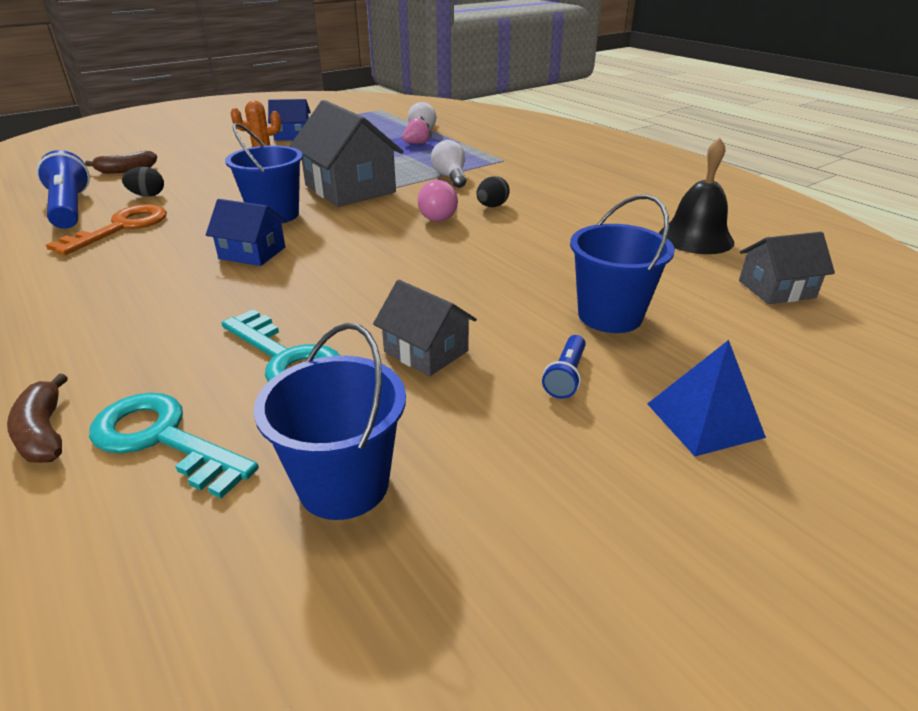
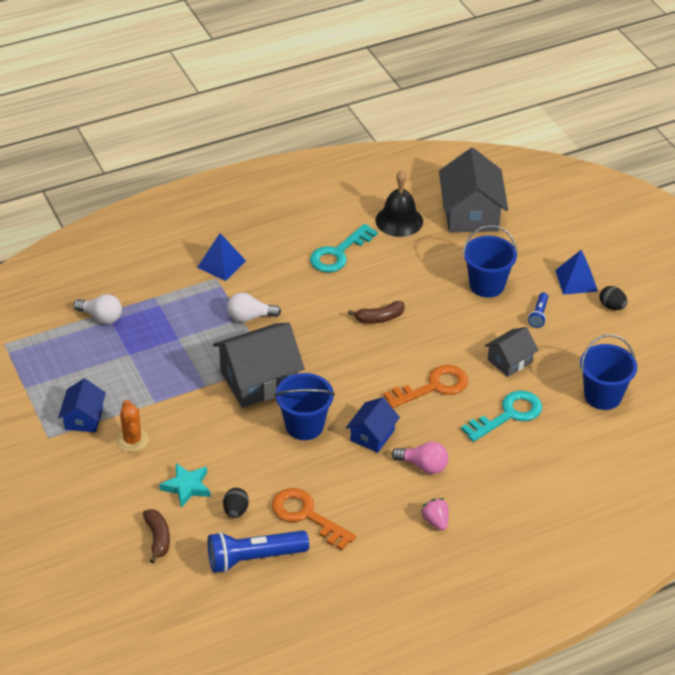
camera: 80 degrees left, 10 degrees up
(44, 433) = (557, 499): brown banana -> brown banana (379, 318)
(162, 439) = (567, 456): turquoise key -> turquoise key (338, 253)
(192, 174) = (186, 487): none -> turquoise star
(350, 287) = (433, 387): none -> orange key
(417, 143) = (147, 327): pink strawberry -> pink strawberry (435, 521)
(440, 215) = (330, 333): pink light bulb -> pink light bulb (423, 466)
(492, 206) = (320, 303): black egg -> black egg (612, 306)
(527, 160) = (221, 264): none -> blue pyramid
(566, 376) = (538, 315): blue flashlight -> blue flashlight turned 75 degrees clockwise
(776, 289) = (471, 213): grey house -> grey house, size x1.80

